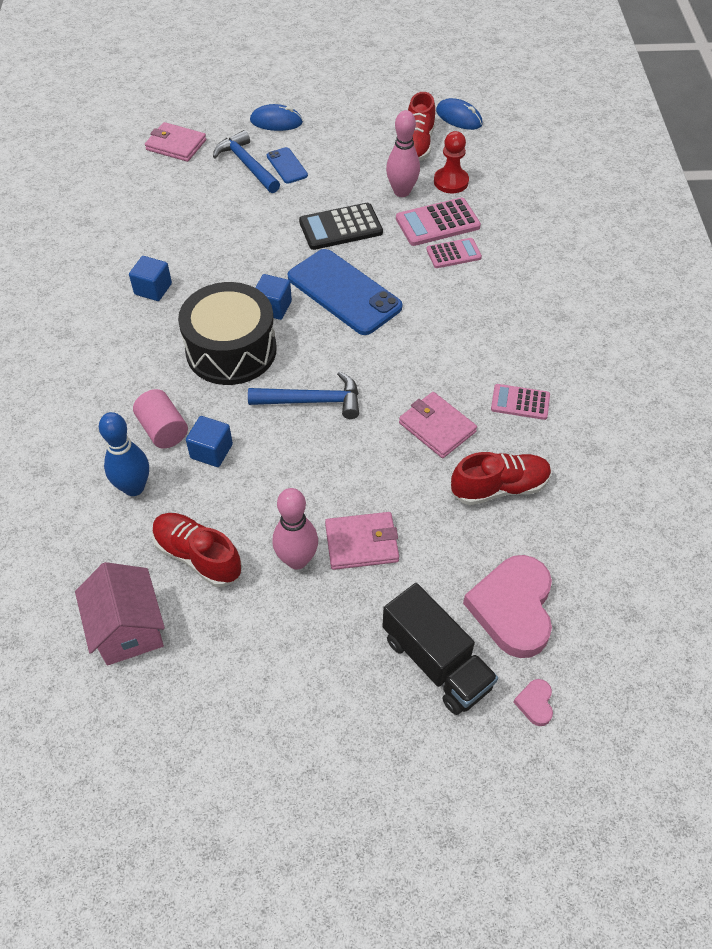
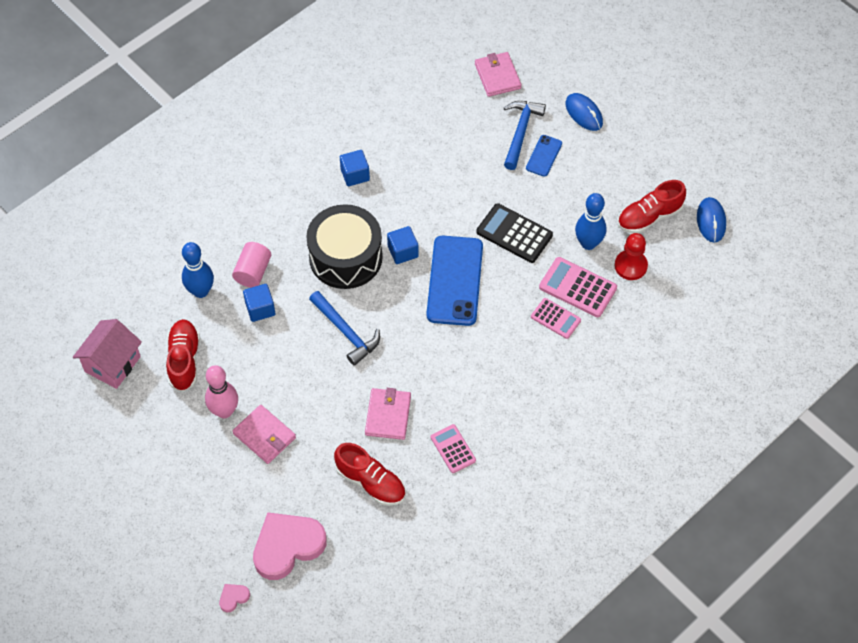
camera: 50 degrees right, 5 degrees up
(402, 192) = (588, 243): pink bowling pin -> blue bowling pin
(436, 662) = (218, 530): black truck -> none

